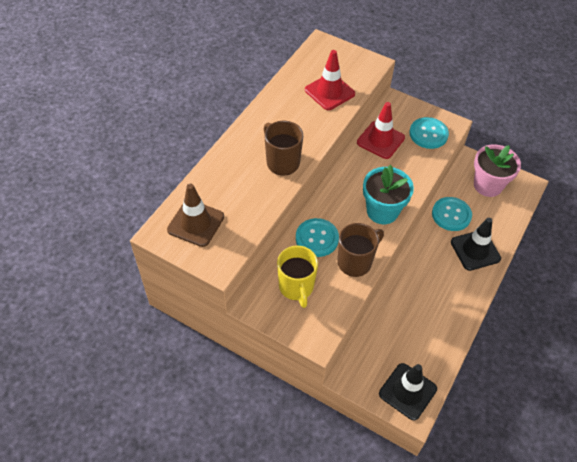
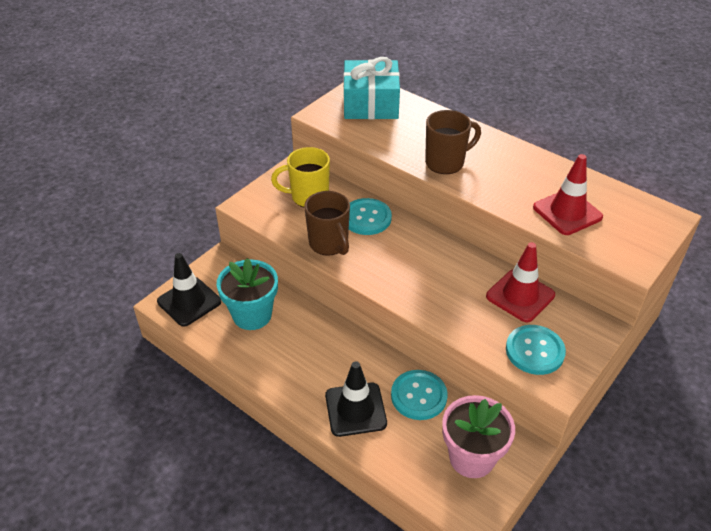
camera: 100 degrees right, 10 degrees down
(196, 223) = (371, 104): brown traffic cone -> turquoise gift
(382, 211) = (398, 277): turquoise flower pot -> turquoise flower pot (252, 315)

